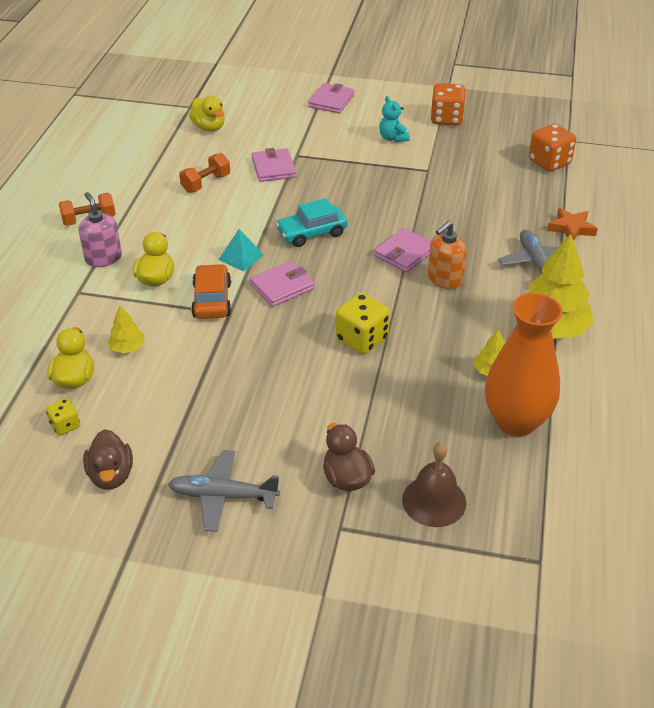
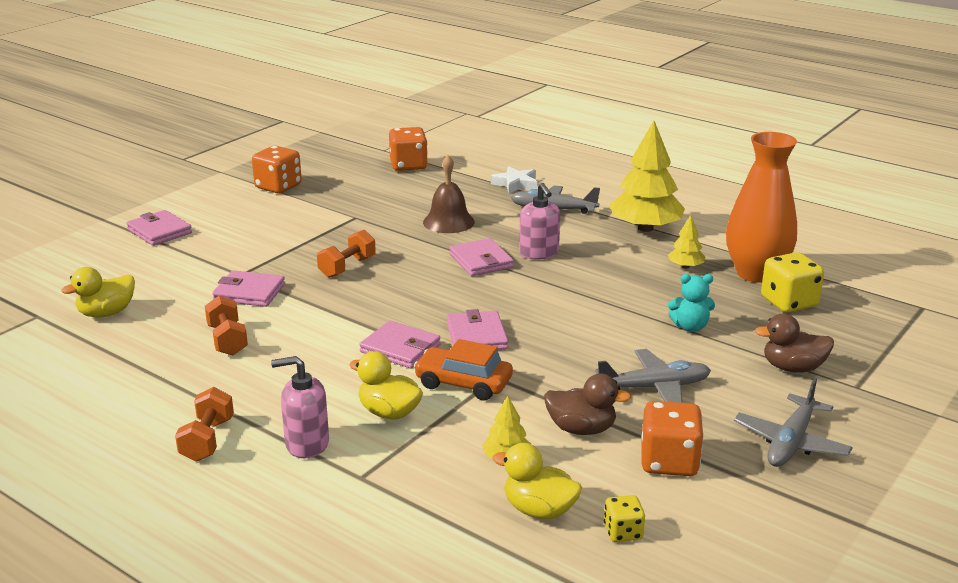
camera: 65 degrees left, 15 degrees down
(111, 475) = (728, 511): brown duck -> brown duck (581, 429)
(161, 430) = (669, 462): none -> orange dice
(209, 127) = (106, 313): yellow duck -> yellow duck turned 150 degrees clockwise
(241, 257) = (400, 349): turquoise pyramid -> pink wallet
(263, 399) = (654, 387): none -> grey plane
(312, 233) = (398, 299): turquoise car -> none
(342, 194) = (347, 267): none -> orange dumbbell
(362, 339) = (597, 313): yellow dice -> yellow dice (789, 302)
(393, 138) = (277, 219): turquoise teddy bear -> turquoise teddy bear (690, 327)
(434, 501) = (838, 333): brown bell -> brown bell (448, 222)
(444, 279) = (539, 253): orange soap dispenser -> pink soap dispenser
(571, 228) = (515, 184): orange star -> white star

